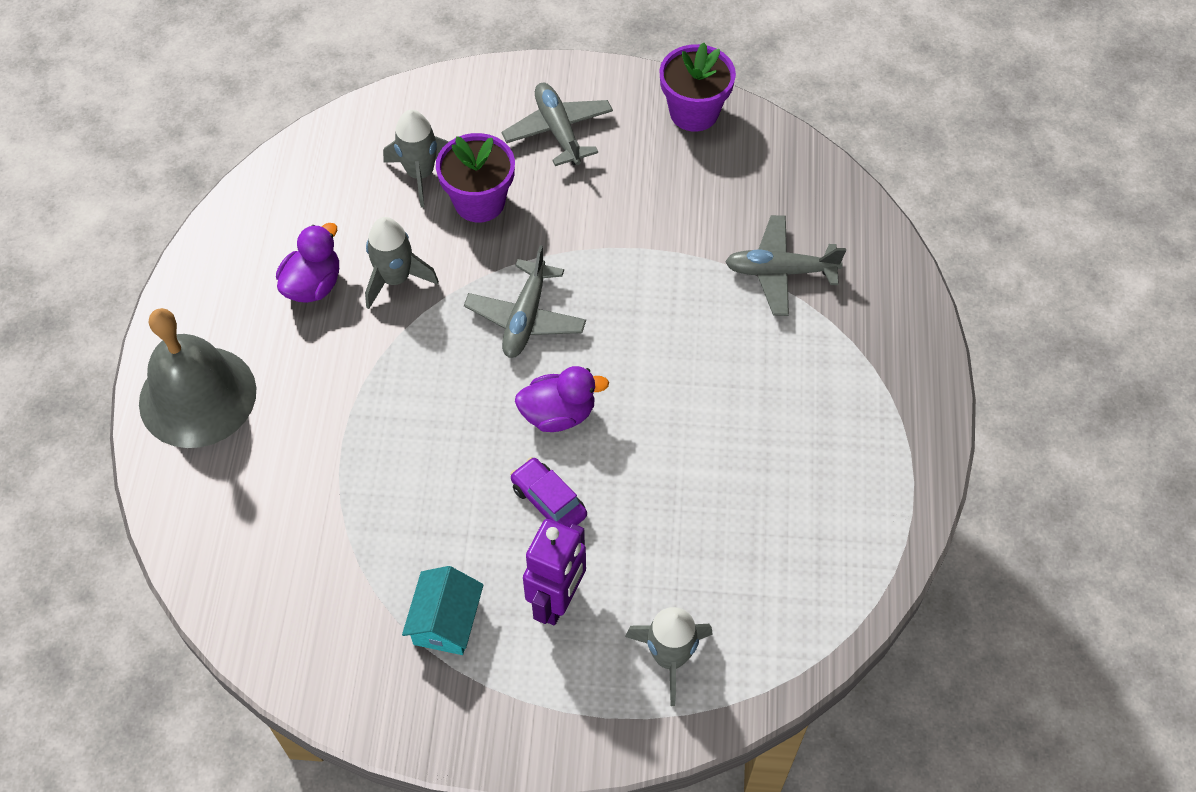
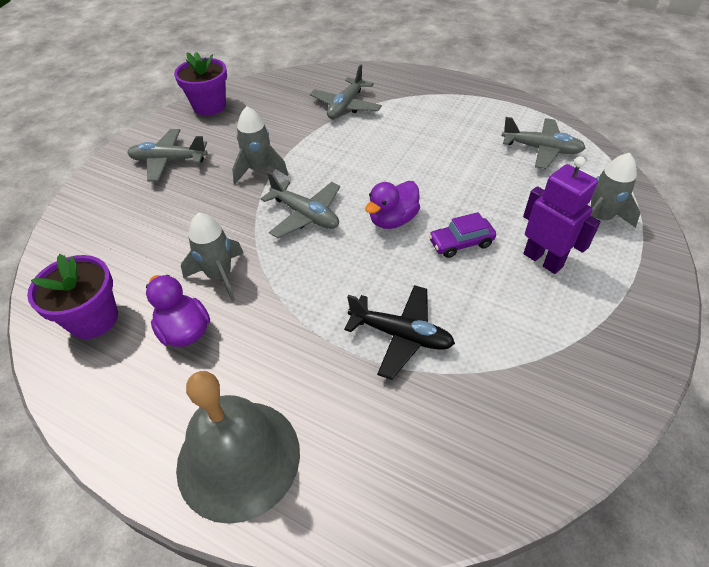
camera: 65 degrees left, 10 degrees down
(381, 481) = (401, 335): none -> black plane
(420, 174) = (138, 236): grey rocket -> grey rocket (259, 170)
(446, 621) = (544, 328): turquoise house -> none
(479, 202) = (191, 212): purple flower pot -> purple flower pot (93, 319)
(558, 414) = (392, 220): purple duck -> purple duck turned 150 degrees counterclockwise
(799, 557) = (541, 149): none -> grey plane

